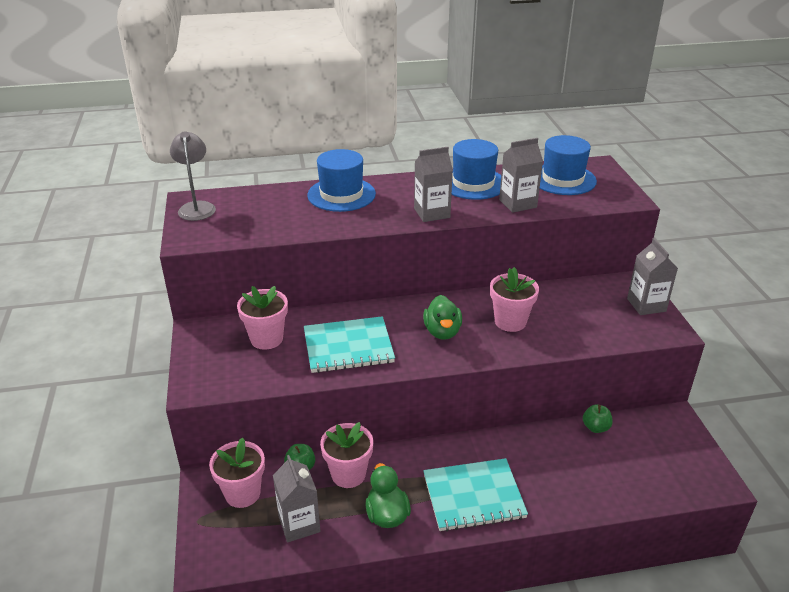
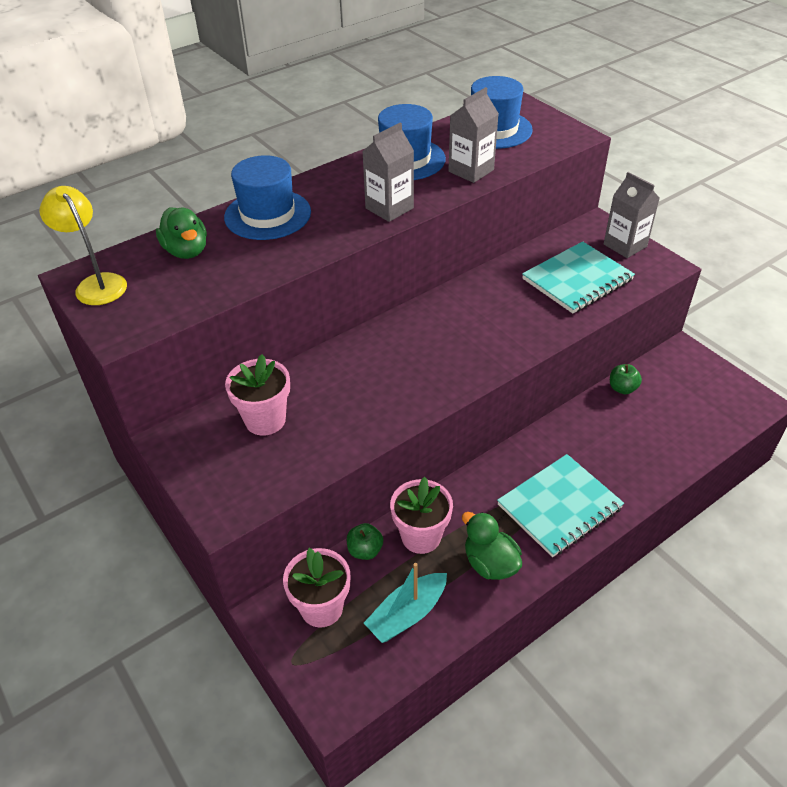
camera: 25 degrees left, 10 degrees up
(197, 207) = (97, 284): grey lamp -> yellow lamp
(299, 524) = (407, 614): grey carton -> turquoise boat
(348, 347) = (366, 396): turquoise notebook -> turquoise notebook (577, 279)
(442, 332) = (453, 342): green duck -> green duck (186, 251)
(510, 322) = (512, 307): pink flower pot -> none

